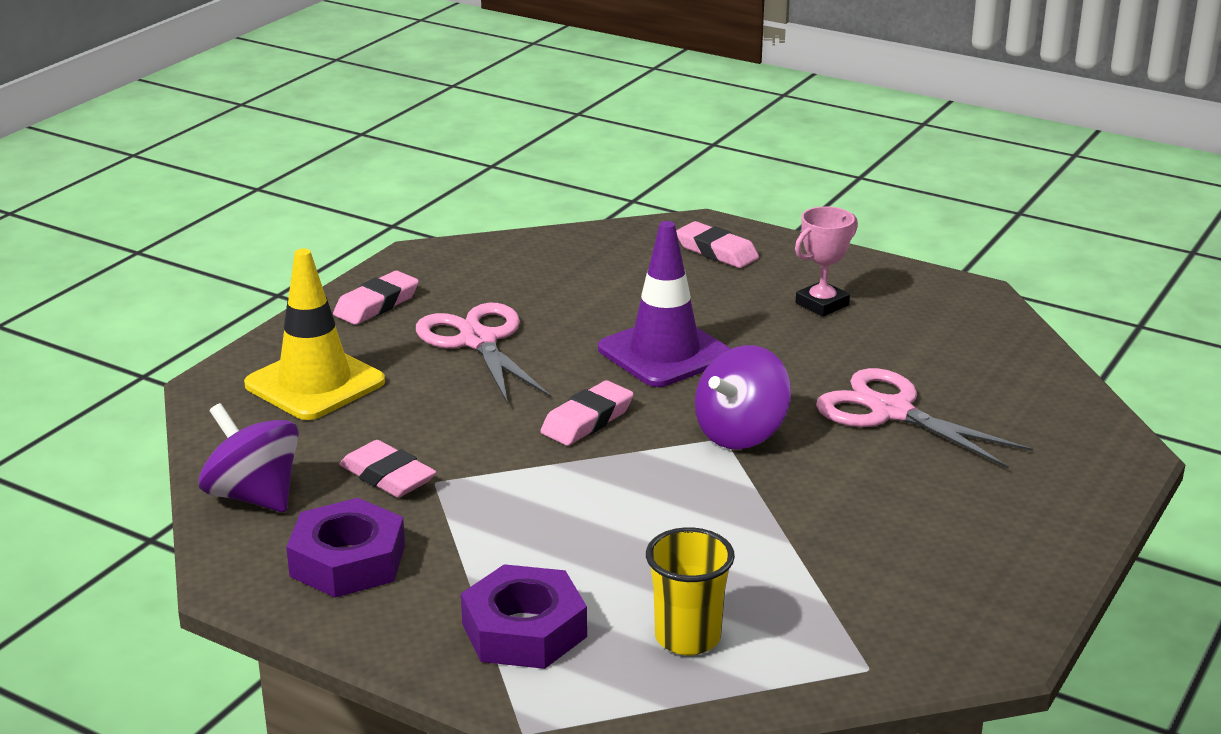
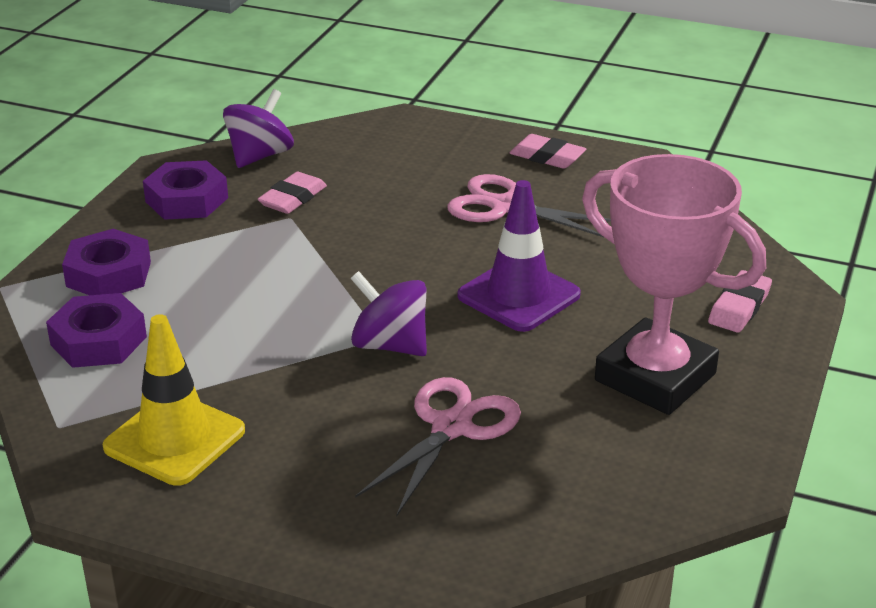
camera: 80 degrees right, 5 degrees up
(315, 383) = (414, 152): yellow traffic cone -> yellow traffic cone (174, 439)
(477, 341) = (504, 207): pink scissors -> pink scissors turned 120 degrees counterclockwise
(587, 420) = (392, 269): pink eraser -> none
(687, 637) = (98, 341): yellow cup -> purple nut
(822, 304) = (655, 377): pink trophy -> pink trophy, size x2.23

